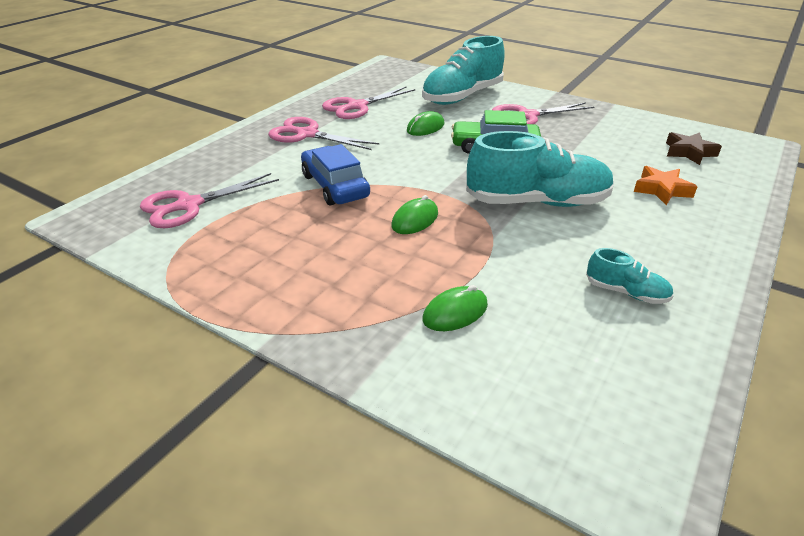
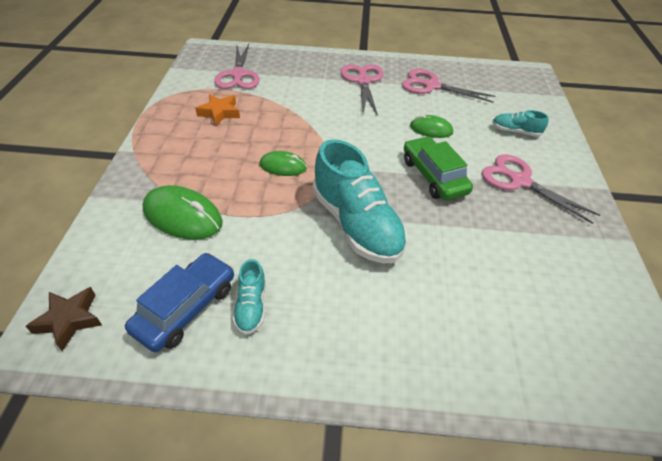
camera: 60 degrees right, 10 degrees up
(189, 205) = (238, 75): pink scissors -> pink scissors turned 120 degrees counterclockwise
(335, 186) = (301, 117): blue car -> blue car (186, 308)
(455, 312) = (183, 216): green mouse -> green mouse, size x1.66
(462, 97) = (515, 131): turquoise shoe -> turquoise shoe, size x0.46
(662, 190) = (450, 310): orange star -> orange star (219, 113)
(689, 152) = (566, 325): brown star -> brown star (69, 320)

